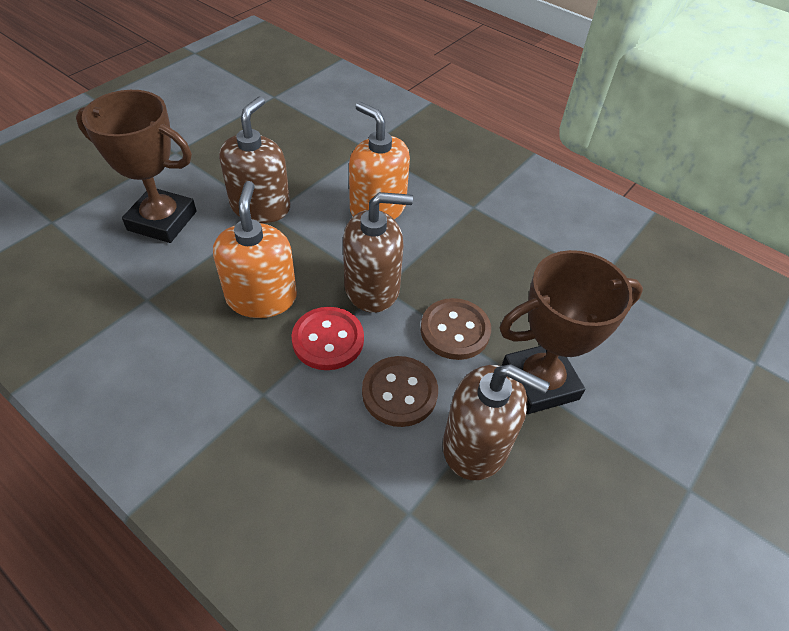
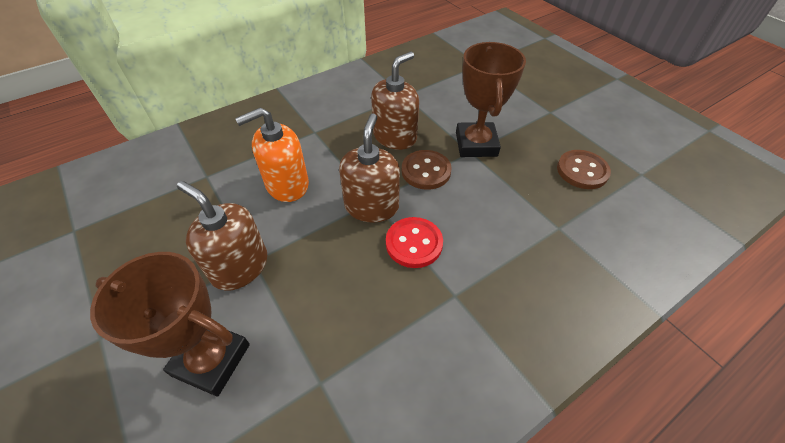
camera: 70 degrees left, 0 degrees up
(162, 221) = (211, 360): brown trophy -> brown trophy turned 75 degrees clockwise
(261, 297) = (354, 282): orange soap dispenser -> none
(399, 392) = (470, 212): brown button -> brown button (582, 171)
(476, 445) = (515, 184): brown soap dispenser -> brown soap dispenser (395, 136)

